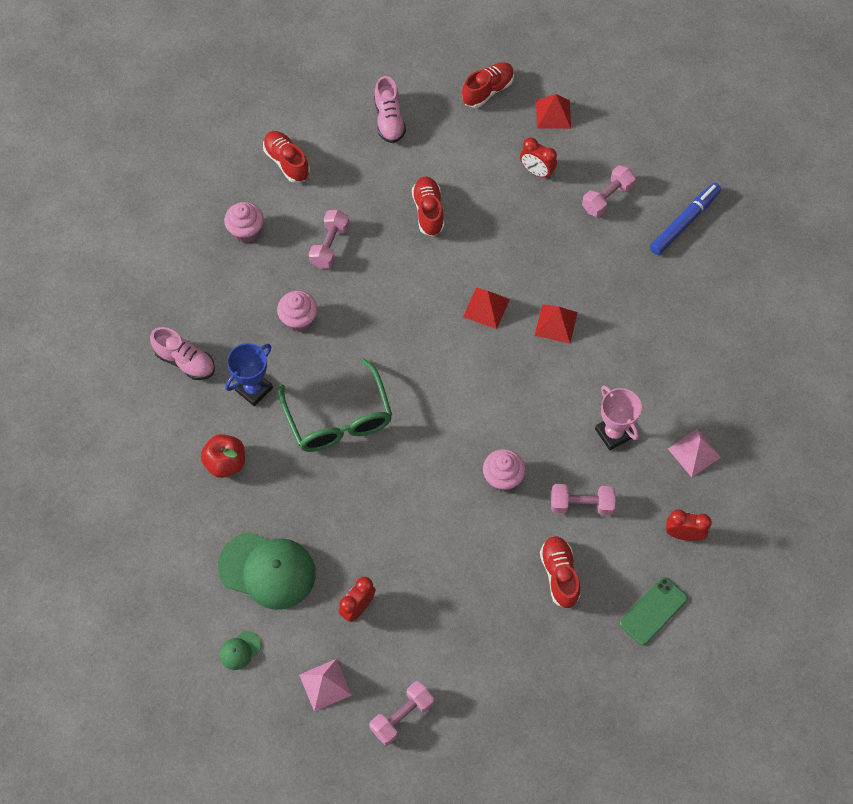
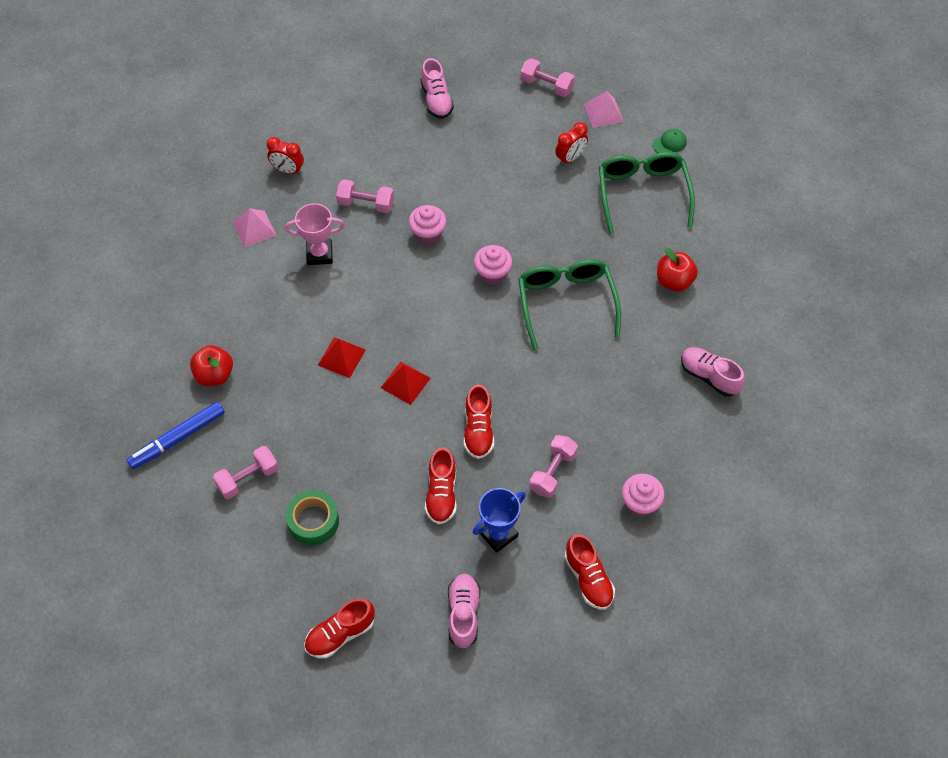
camera: 170 degrees left, 5 degrees down
(254, 389) = (644, 341): blue trophy -> blue trophy (498, 534)
(267, 570) = (642, 194): green cap -> green glasses
(299, 319) = (593, 400): pink cupcake -> pink cupcake (492, 274)
(402, 716) = (546, 85): pink dumbbell -> pink dumbbell turned 60 degrees clockwise
(536, 669) = (436, 100): none -> pink shoe
(537, 171) = (313, 521): red clock -> green tape
(553, 114) = (273, 590): red pyramid -> none
(559, 575) = (400, 157): red shoe -> red shoe (478, 430)
(613, 433) = (319, 254): pink trophy -> pink trophy turned 75 degrees counterclockwise
(653, 611) = (332, 123): green phone -> none
(674, 286) = (214, 375): none -> red apple

